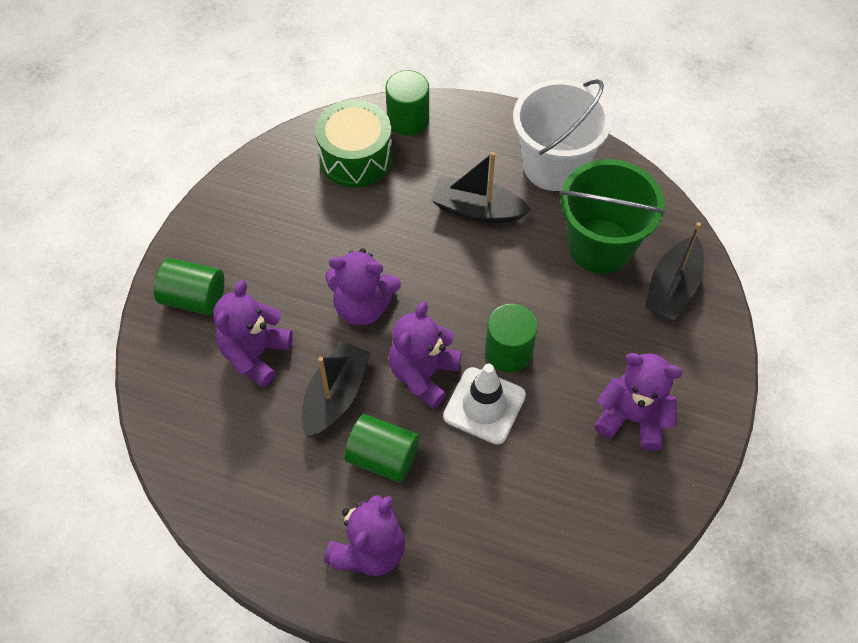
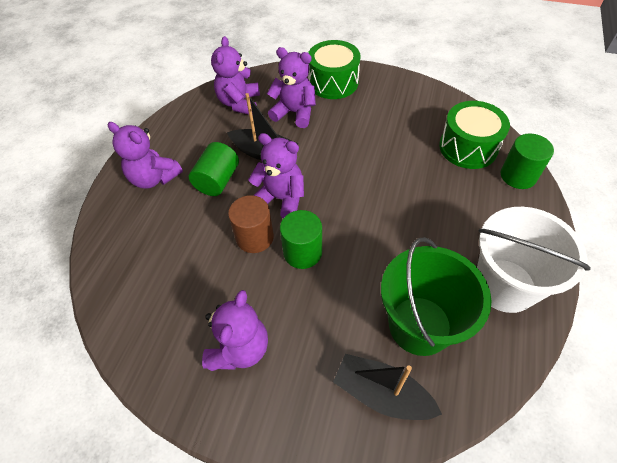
camera: 90 degrees right, 5 degrees down
(194, 298) = (333, 82): green cylinder -> green drum
(363, 306) = (335, 161): purple teddy bear -> purple teddy bear (239, 103)
(477, 209) = (438, 226): black boat -> none
(484, 406) = (254, 237): white traffic cone -> brown cylinder

